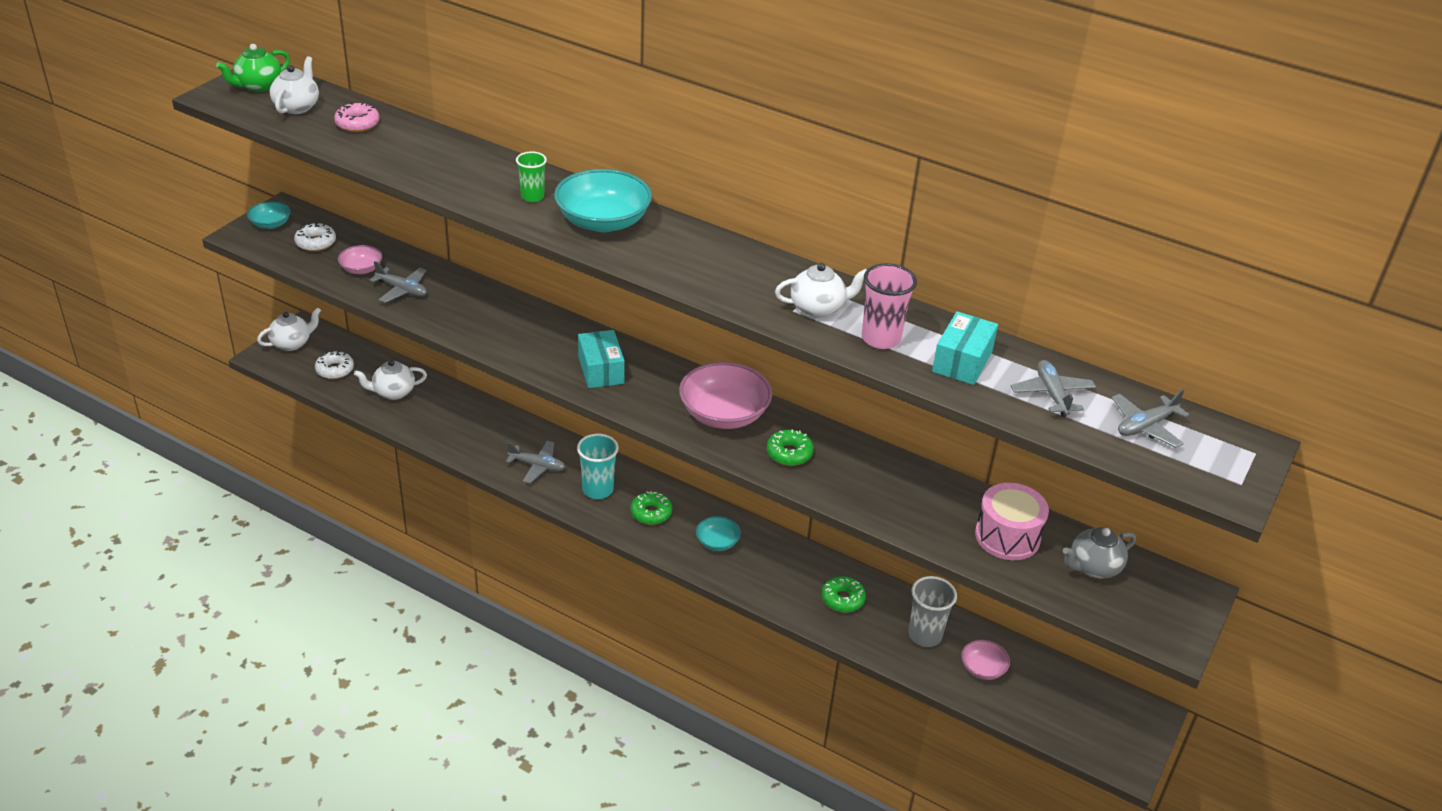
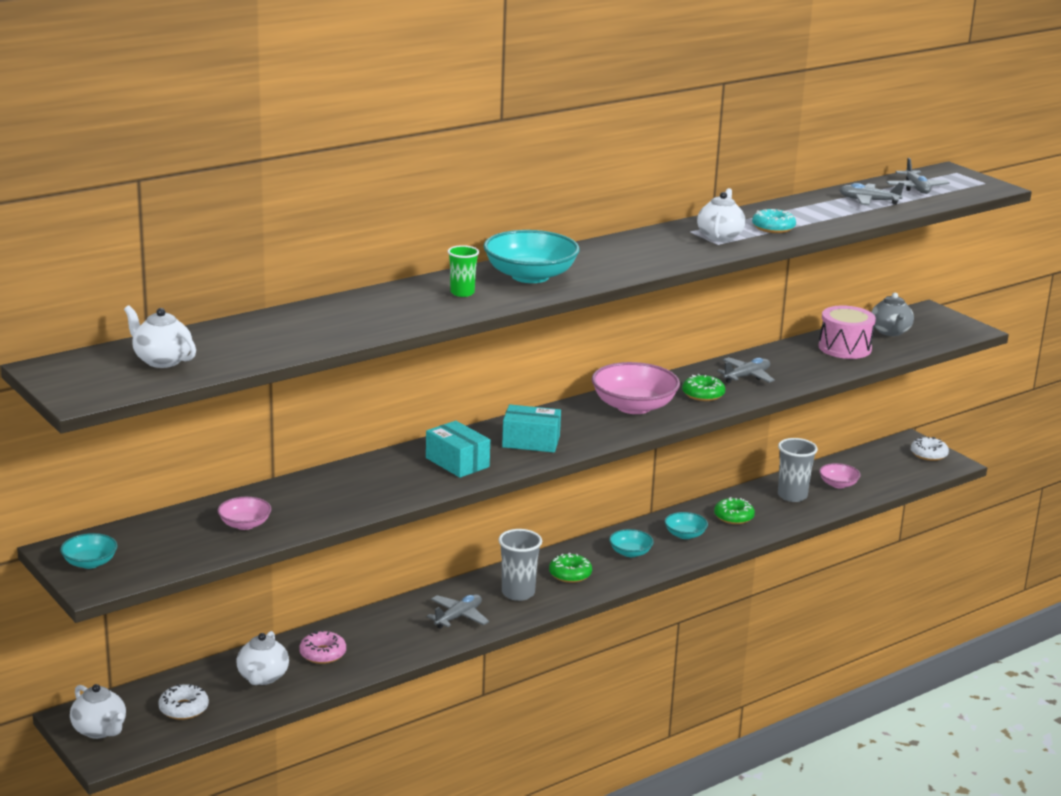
camera: 65 degrees left, 15 degrees down
(258, 86) = (85, 373): green teapot -> none
(292, 343) = (100, 730): white teapot -> white teapot turned 150 degrees clockwise
(316, 243) = (162, 542): white donut -> white donut (928, 454)
(357, 124) = (235, 339): pink donut -> pink donut (323, 654)
(402, 290) = (308, 509): grey plane -> grey plane (746, 376)
(597, 490) = (518, 593): turquoise cup -> grey cup
(779, 572) = (685, 535): none -> turquoise bowl
(881, 339) = (773, 228): pink cup -> turquoise donut
(962, 361) = (816, 213): turquoise box -> turquoise box (457, 462)

